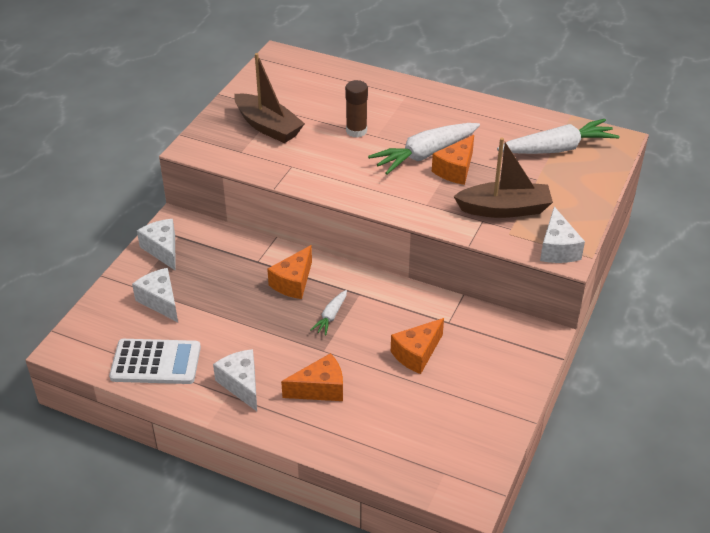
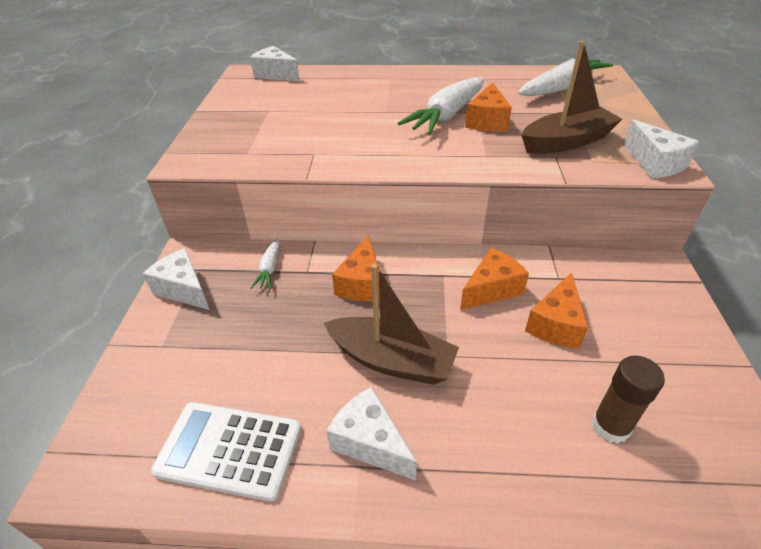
camera: 20 degrees left, 0 degrees up
(156, 362) = (229, 450): white calculator -> white calculator turned 150 degrees counterclockwise
(160, 301) = (203, 355): white cheese -> white cheese (275, 74)
(268, 127) = (266, 126): brown boat -> brown boat (391, 360)
(320, 389) = (478, 411): orange cheese -> orange cheese (491, 289)
(331, 316) = (429, 310): white carrot -> white carrot (269, 269)
(356, 131) = (362, 111): brown glue stick -> brown glue stick (610, 426)

